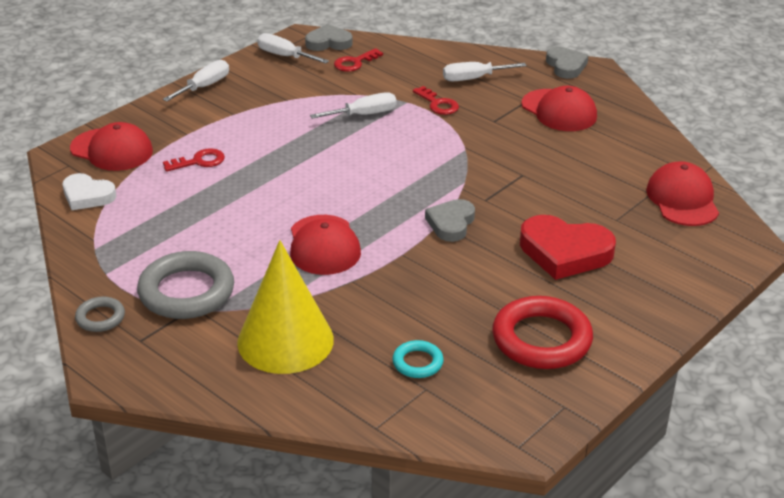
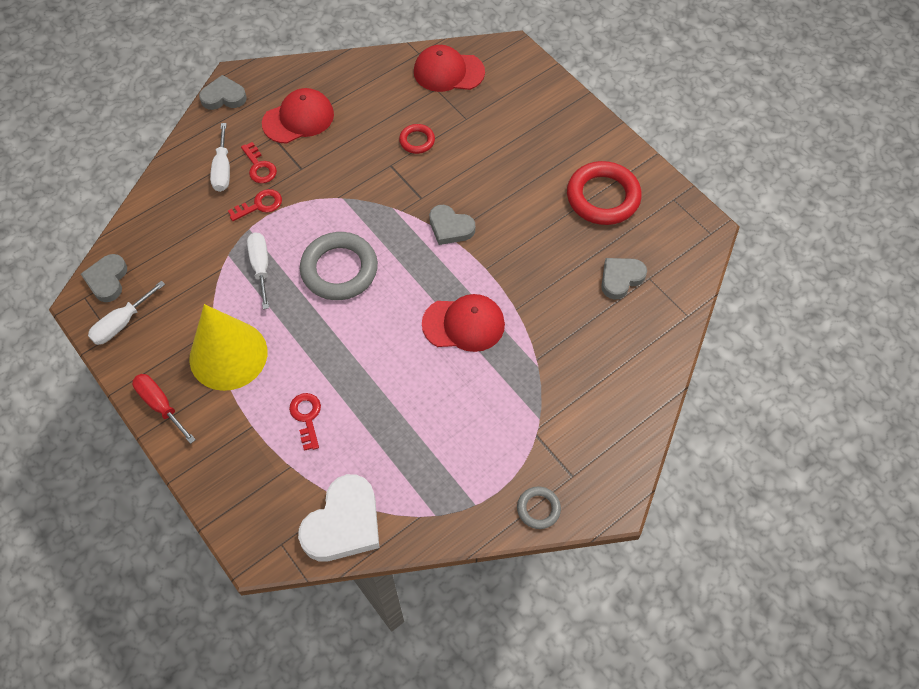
camera: 80 degrees left, 25 degrees up
(87, 196) = (343, 523): white heart -> white heart, size x1.60
(112, 150) = (263, 500): red cap -> none
(186, 292) = (512, 437): grey ring -> grey ring (339, 270)
(204, 86) = (160, 405): white screwdriver -> red screwdriver
(285, 340) = (585, 365): yellow cone -> yellow cone (228, 355)
(354, 63) = (158, 262): red key -> red key (259, 167)
(417, 362) = (620, 278): turquoise ring -> grey heart
(564, 252) = (502, 160): red heart -> none
(565, 188) = (417, 141): none -> red ring

